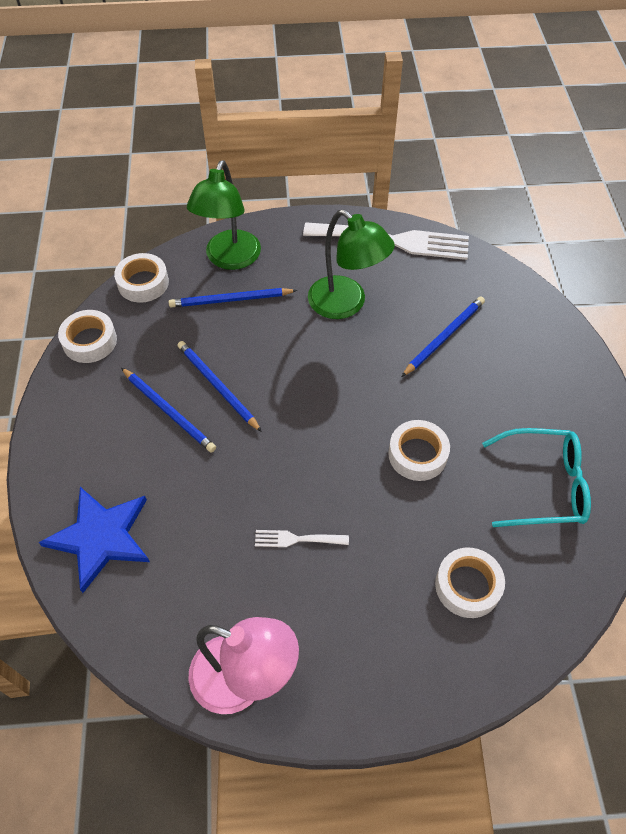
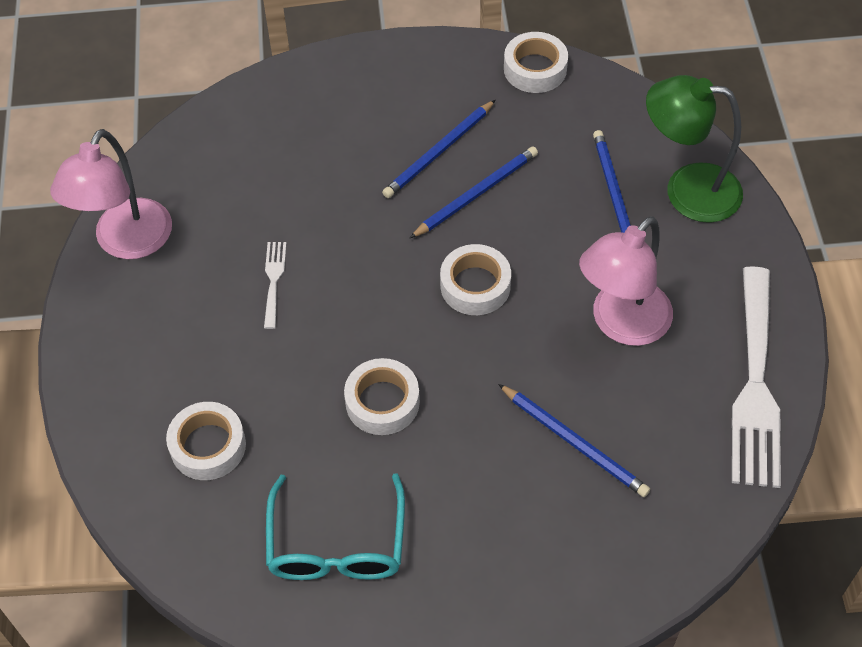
camera: 90 degrees right, 0 degrees up
(100, 537) = (284, 114): blue star -> none
(143, 283) = (632, 106): white tape -> white tape (475, 285)
(346, 304) = (621, 324): green lamp -> pink lamp

